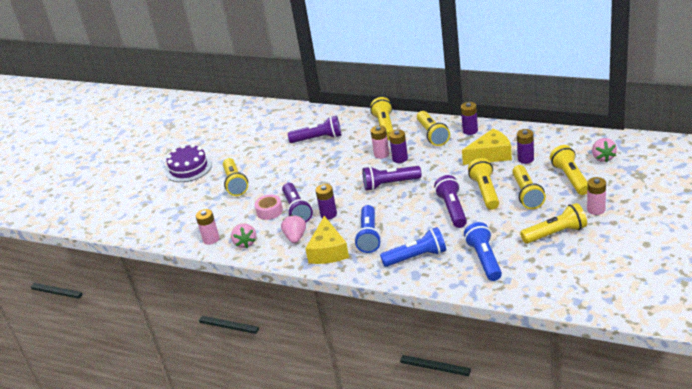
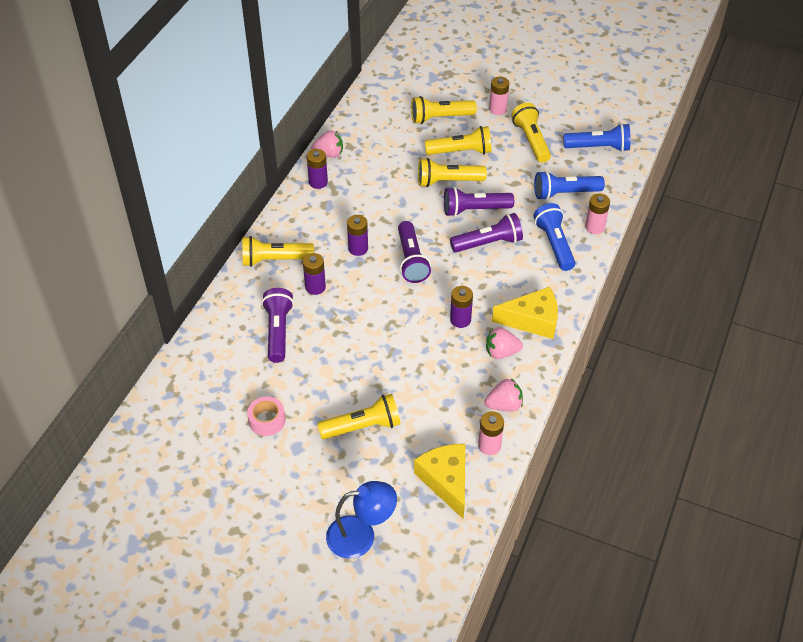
camera: 95 degrees left, 15 degrees up
(153, 194) = (361, 536): none -> blue lamp
(188, 168) = (301, 493): purple cake -> none
(269, 211) = (440, 382): pink tape -> pink tape (267, 420)
(297, 210) = (444, 352): purple flashlight -> purple flashlight (488, 243)
(369, 236) = (511, 282): blue flashlight -> blue flashlight (598, 147)
(381, 154) = (342, 265): pink battery -> pink battery (594, 227)
(432, 135) = (314, 216): yellow flashlight -> none
(490, 155) = (377, 170): yellow cheese -> yellow cheese (446, 481)
(525, 159) = (394, 145): purple battery -> purple battery (315, 287)
(603, 158) = (410, 91): pink strawberry -> pink strawberry (329, 154)

